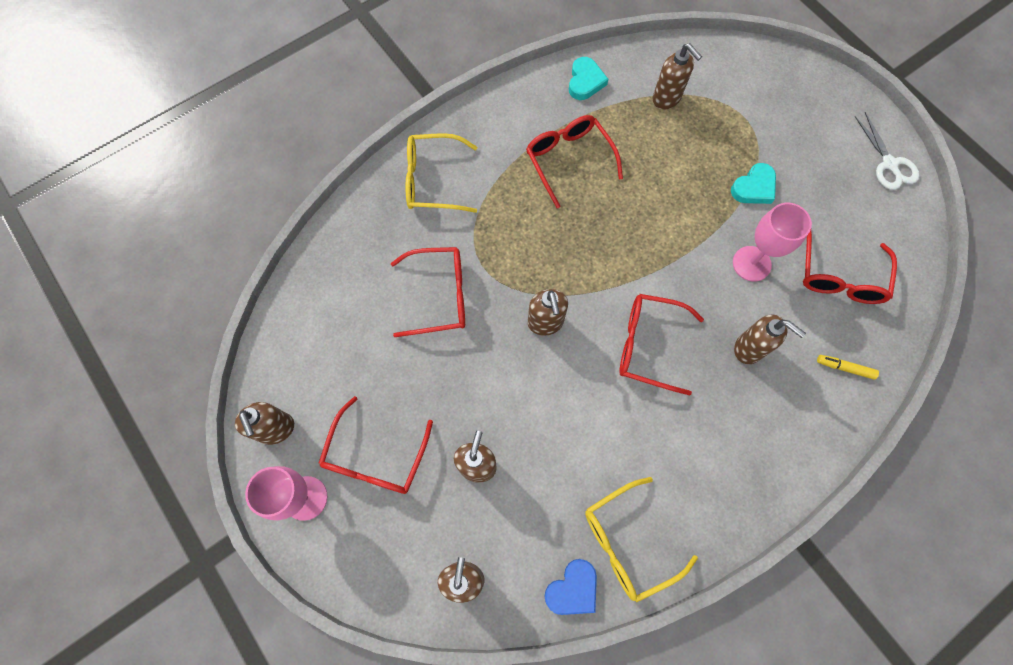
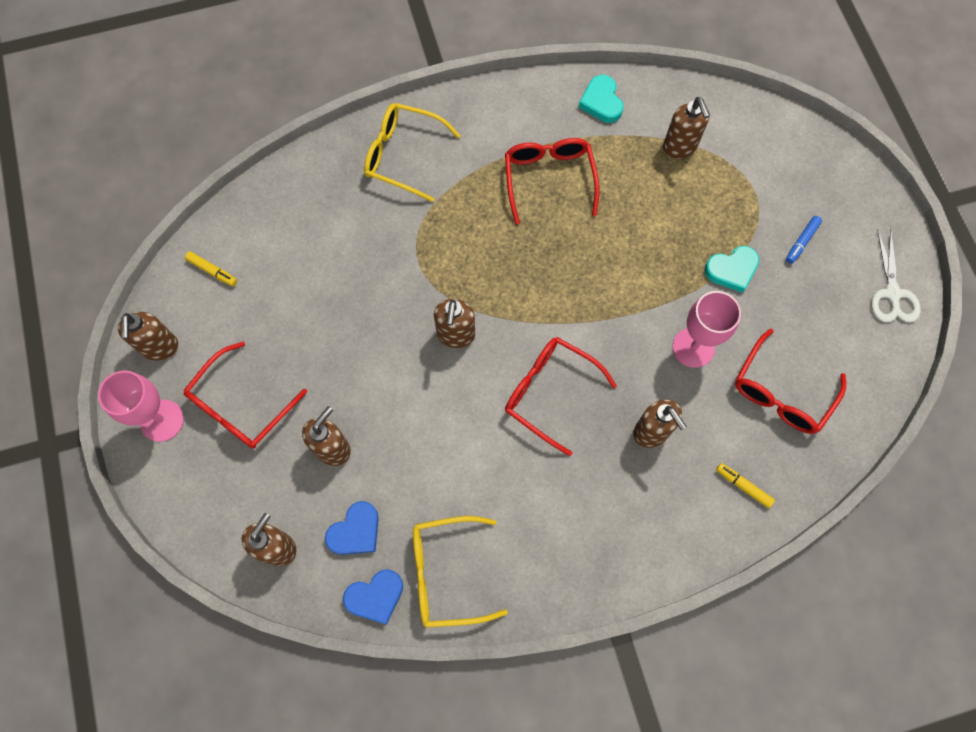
camera: 20 degrees right, 0 degrees up
(299, 341) = (212, 271): none -> yellow marker
(439, 296) = (362, 273): red glasses -> none
(529, 535) = (355, 531): none -> blue heart
(585, 81) = (601, 102): turquoise heart -> turquoise heart turned 135 degrees clockwise
(799, 145) = (802, 242): none -> blue marker

